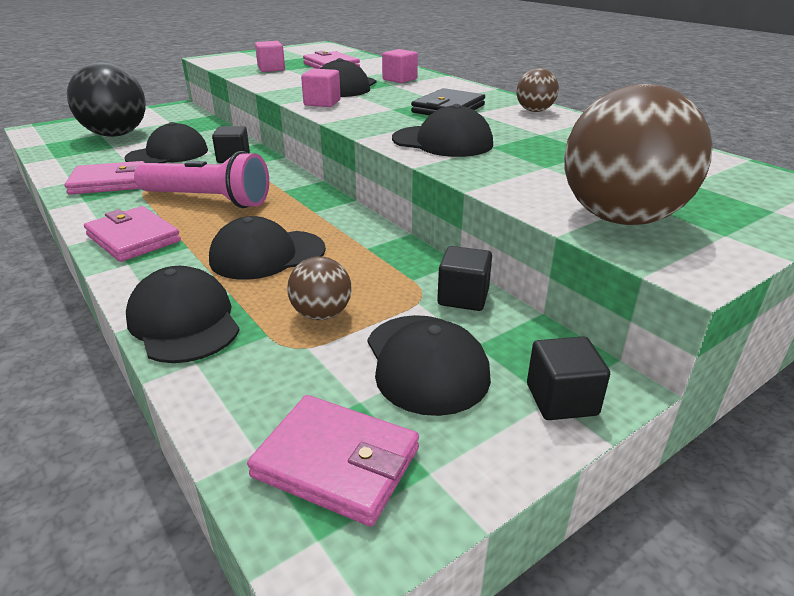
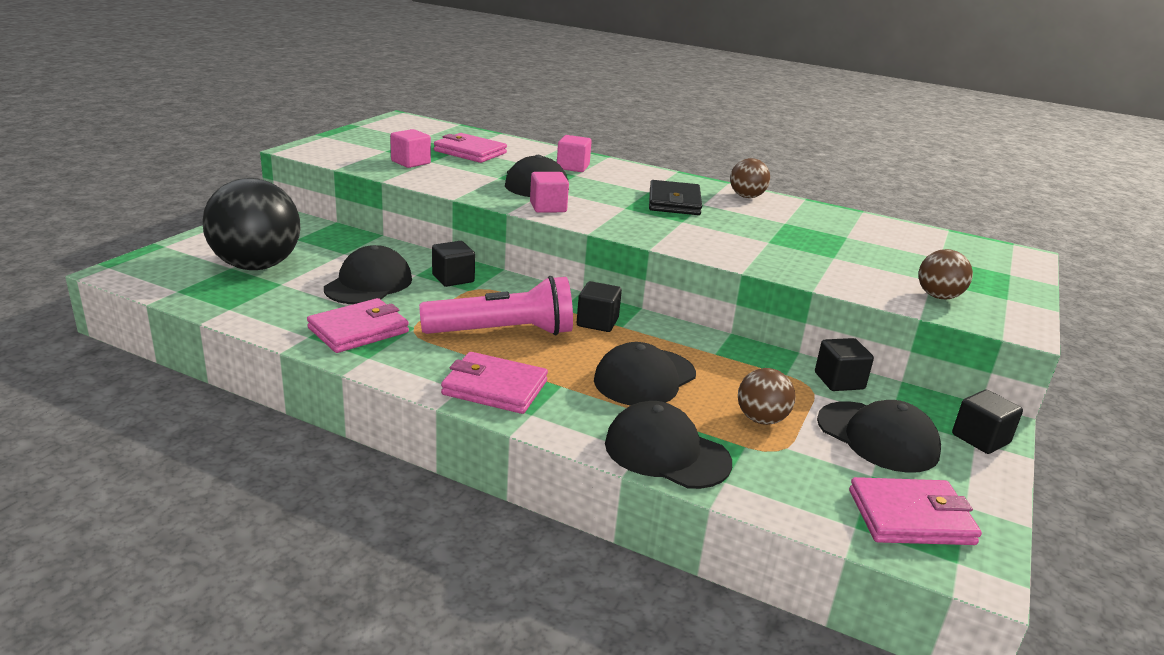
camera: 30 degrees left, 5 degrees down
(297, 205) = (597, 322): none -> black cube
(442, 142) = (725, 242): black cap -> none
(620, 218) = (938, 296): brown ball -> brown ball, size x0.49

